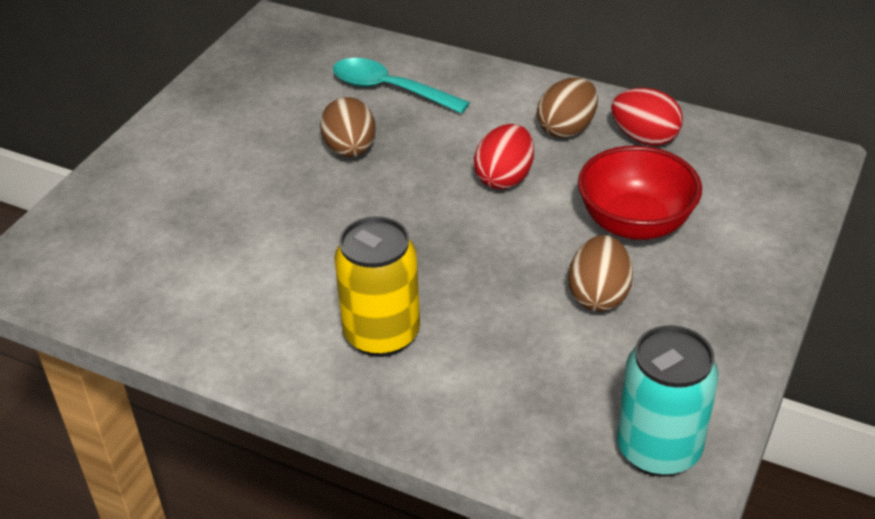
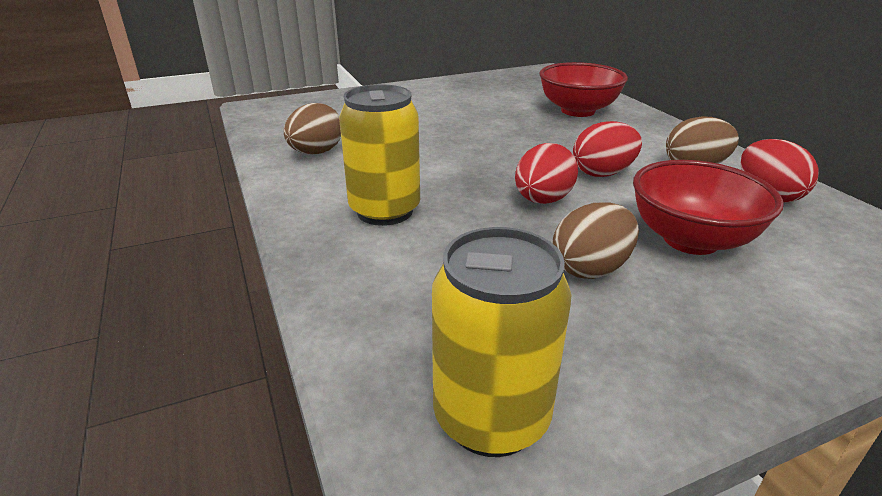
camera: 40 degrees right, 10 degrees down
(350, 150) = (509, 125): brown egg -> brown egg (316, 153)
(389, 89) = (578, 111): turquoise spoon -> red bowl
(492, 242) = (542, 200): none -> red egg
(658, 449) = (491, 418): turquoise can -> yellow can

